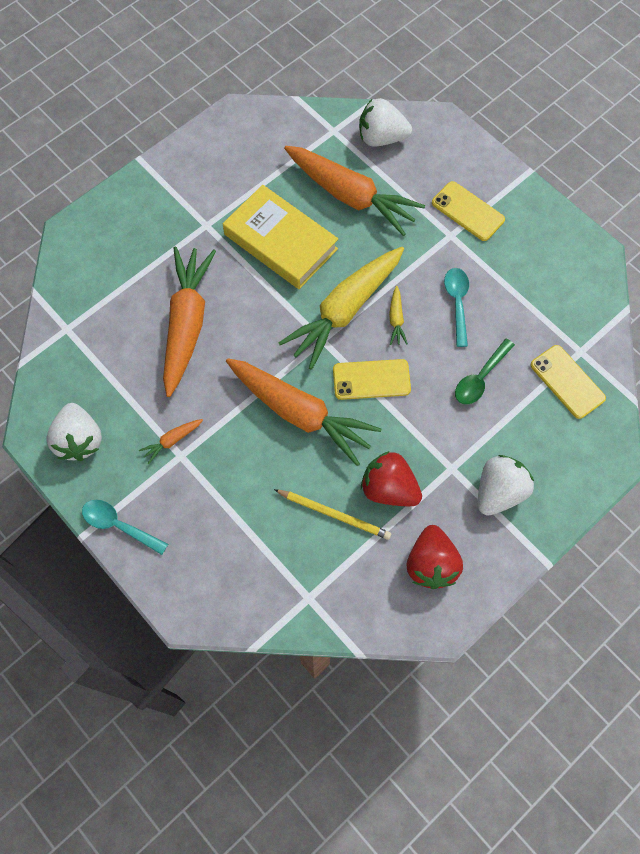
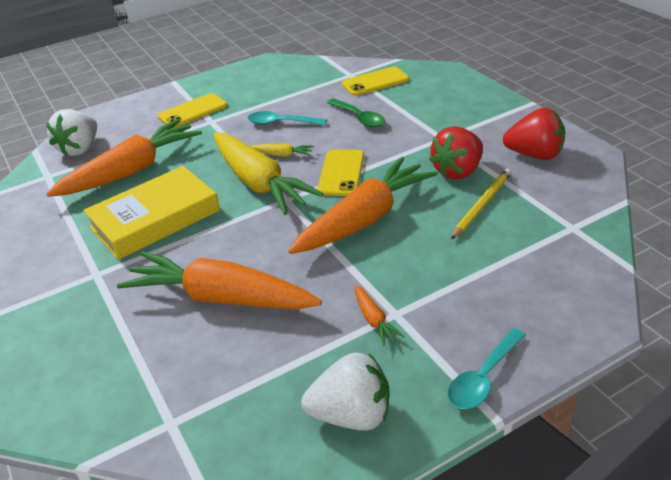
camera: 75 degrees left, 30 degrees down
(499, 491) = (468, 118): white strawberry -> none

